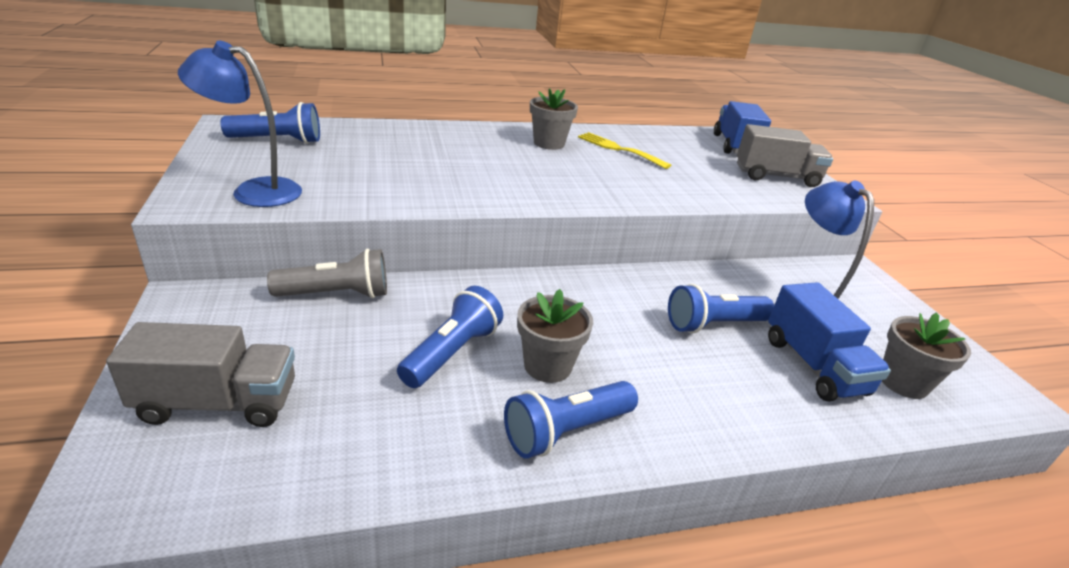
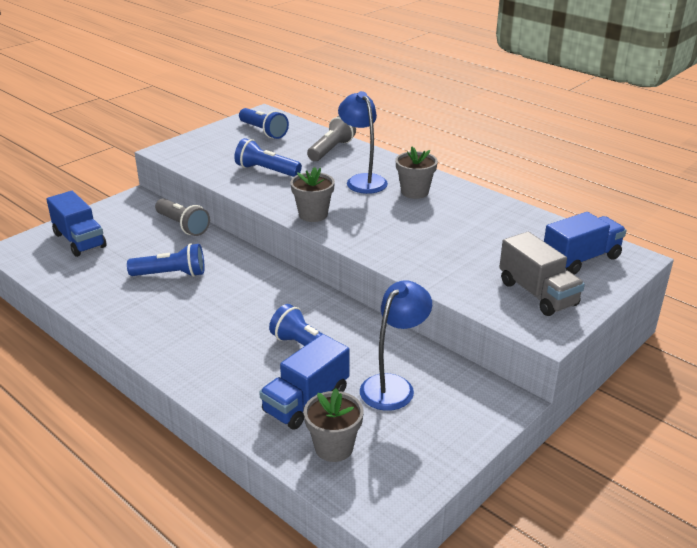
camera: 60 degrees right, 0 degrees up
(218, 403) = (79, 240): grey truck -> blue truck
(254, 191) = (198, 155): blue lamp -> blue lamp (362, 180)
(397, 135) = (331, 150): none -> grey flashlight
(547, 366) = (191, 304): grey flower pot -> grey flower pot (313, 215)
(566, 431) = (144, 328): blue flashlight -> blue flashlight (266, 171)
(620, 150) = (458, 217): yellow fork -> none

